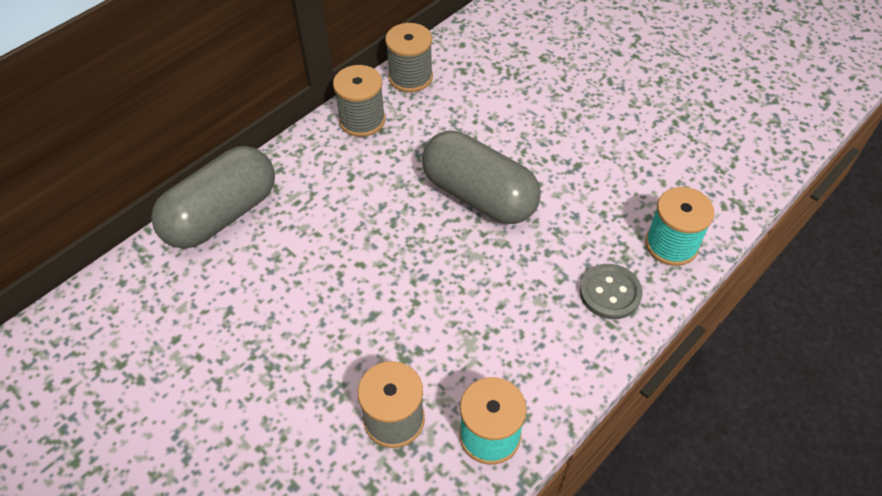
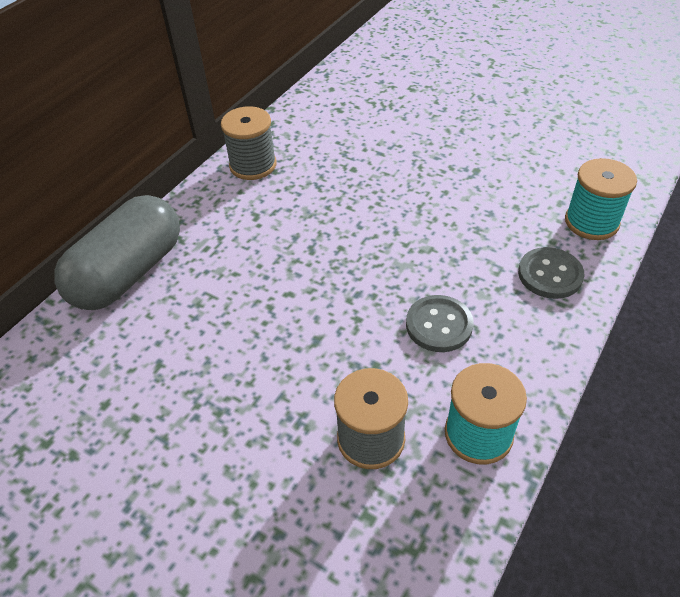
camera: 10 degrees left, 5 degrees down
(410, 77) = (290, 122): grey spool -> none
(479, 196) = (390, 211): grey capsule -> none
(488, 323) = (439, 325): none -> grey button

